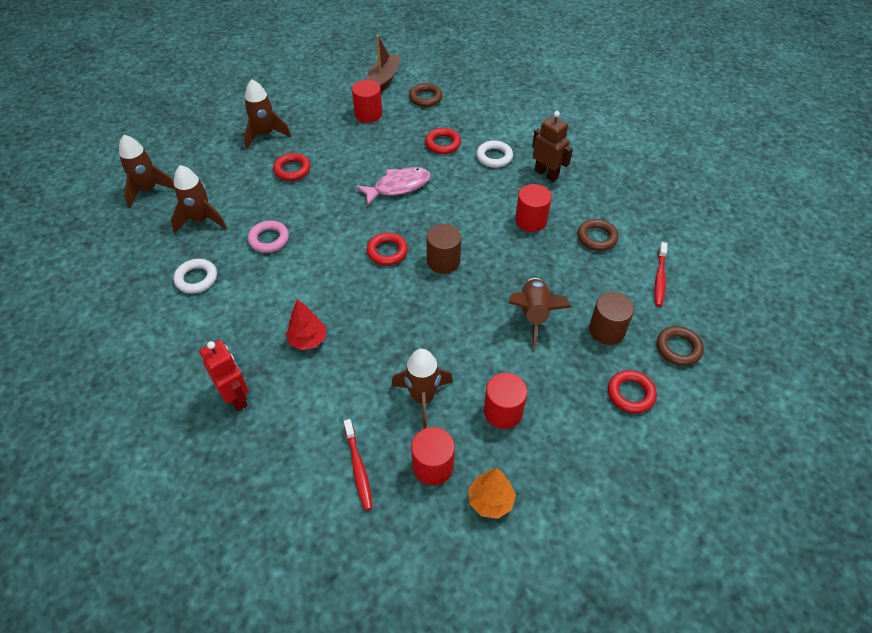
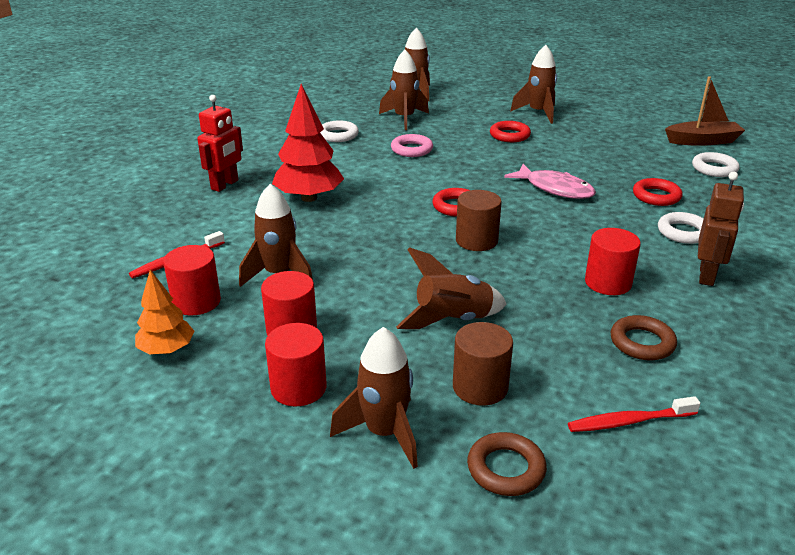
camera: 65 degrees right, 20 degrees down
(308, 340) = (309, 198): red tree -> red tree, size x1.66
(368, 114) = (638, 147): red cylinder -> red cylinder (298, 388)
(425, 98) = (714, 169): brown ring -> white ring
(630, 394) = (384, 433): red ring -> brown rocket

